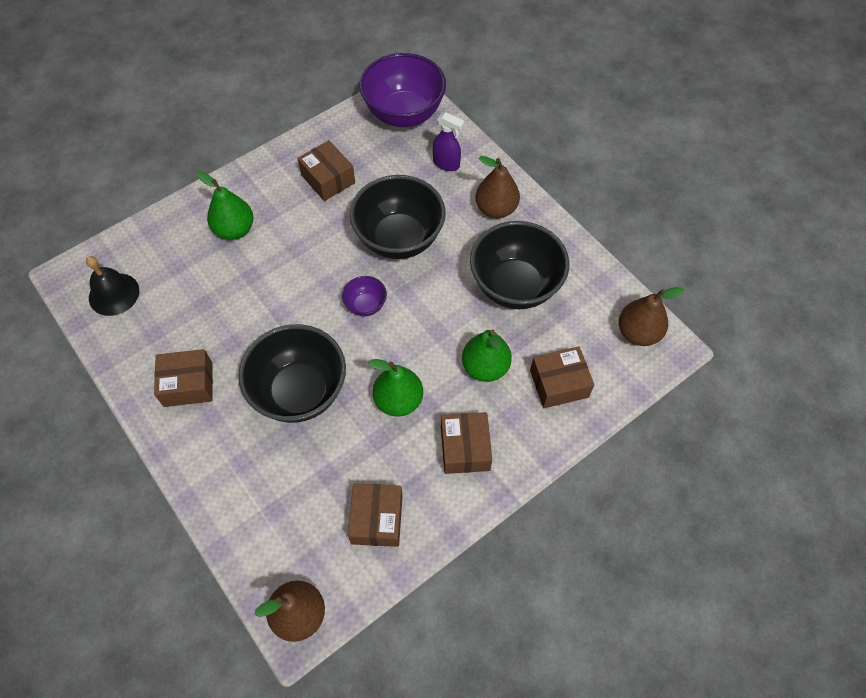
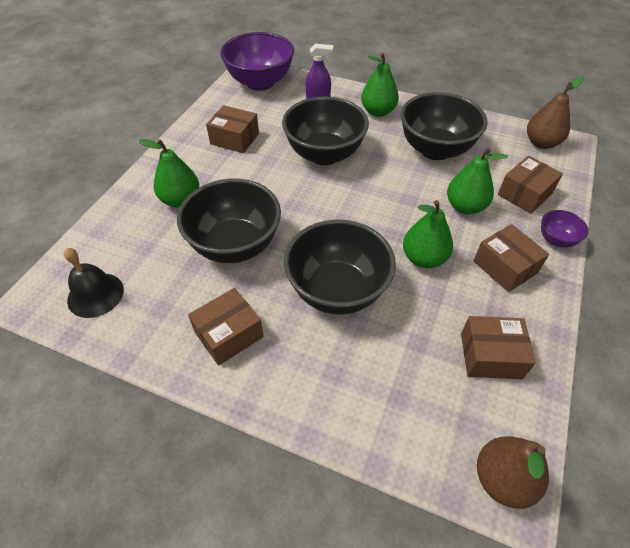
camera: 30 degrees left, 10 degrees down
(248, 302) = (235, 245): none -> black bowl
(366, 305) = (337, 206): purple bowl -> purple bowl (556, 240)
(377, 519) = (491, 355): brown box -> brown box turned 60 degrees counterclockwise
(496, 209) = (378, 111): brown pear -> green pear

